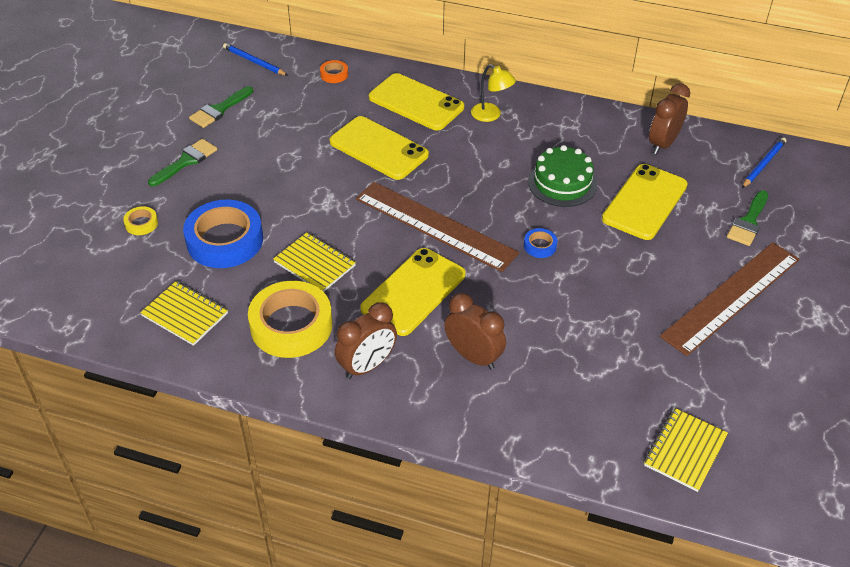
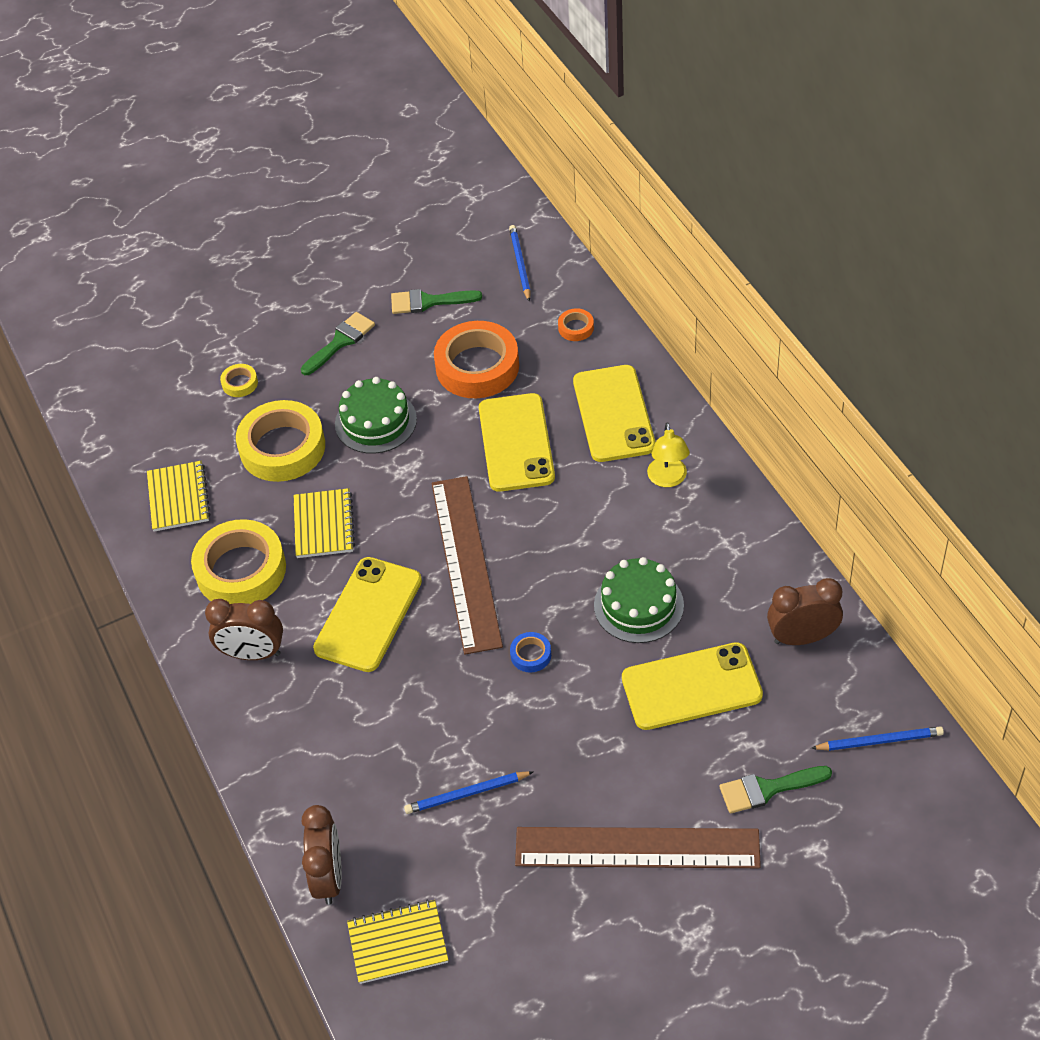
camera: 50 degrees right, 5 degrees up
(186, 161) = (340, 341): green brush -> green brush turned 45 degrees counterclockwise
(225, 240) = (282, 448): blue tape -> yellow tape
(271, 189) = (375, 421): none -> green cake
(299, 125) = (477, 366): none -> orange tape
(413, 292) = (368, 614): yellow phone -> yellow phone turned 60 degrees counterclockwise
(473, 356) = (341, 714): brown clock -> brown clock (329, 877)
(607, 341) = (467, 794): none -> blue pencil

